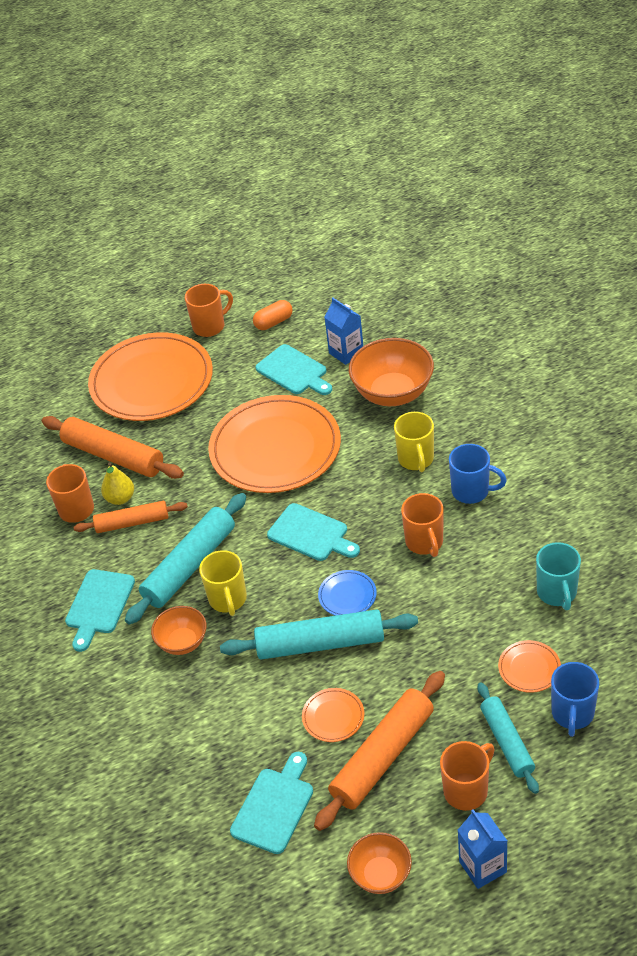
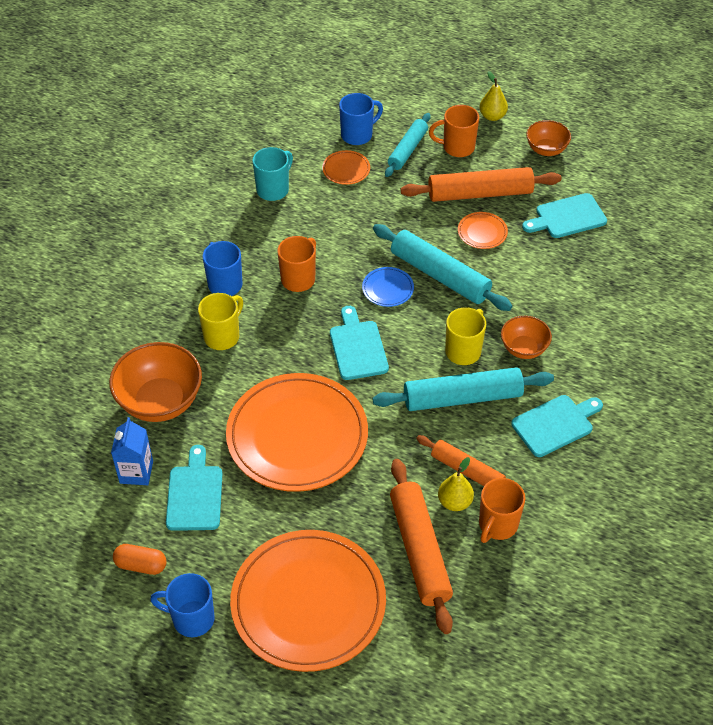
camera: 140 degrees left, 5 degrees up
(210, 326) = (191, 619): orange mug -> blue mug
(482, 867) = (492, 116): blue carton -> yellow pear

